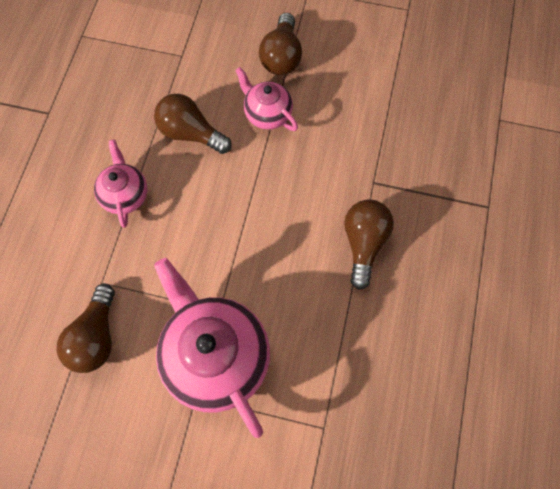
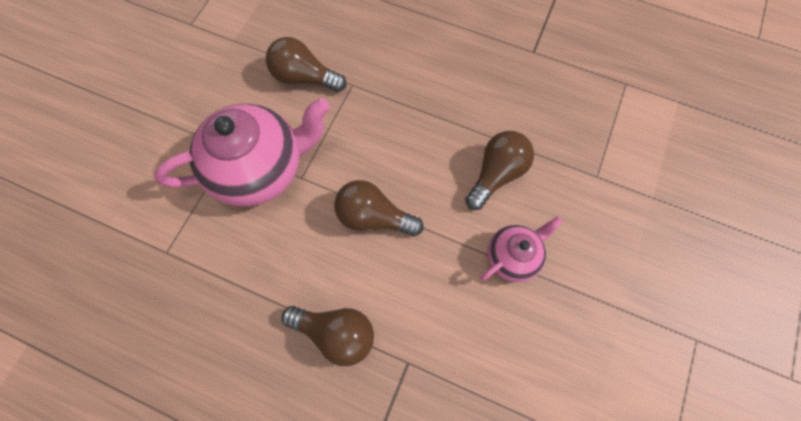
camera: 100 degrees right, 0 degrees up
(125, 195) = (435, 109): pink teapot -> none
(281, 56) = (591, 286): brown light bulb -> brown light bulb (374, 217)

